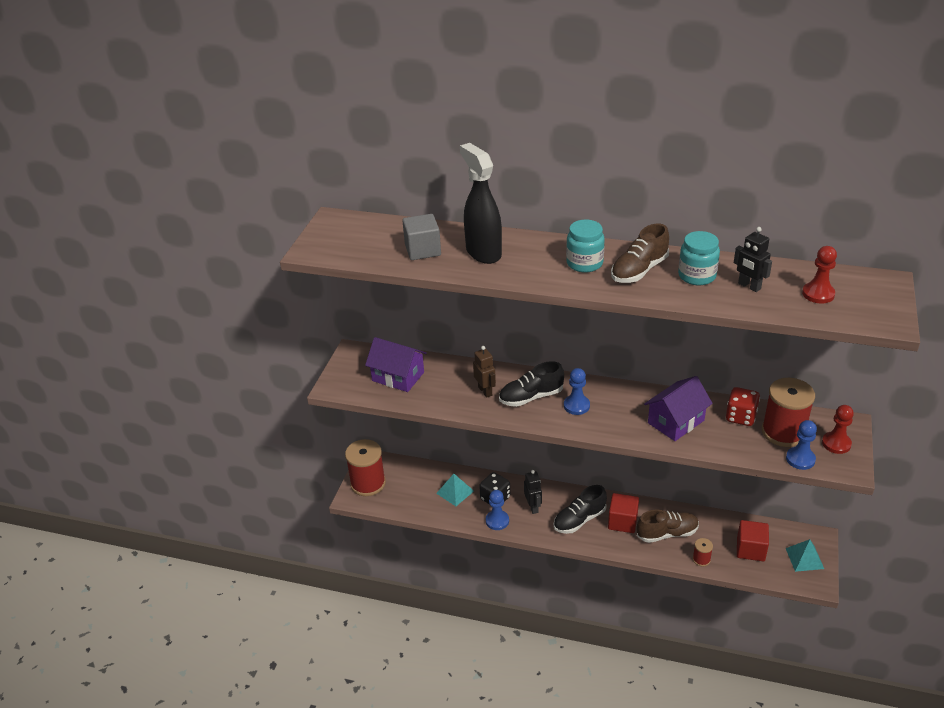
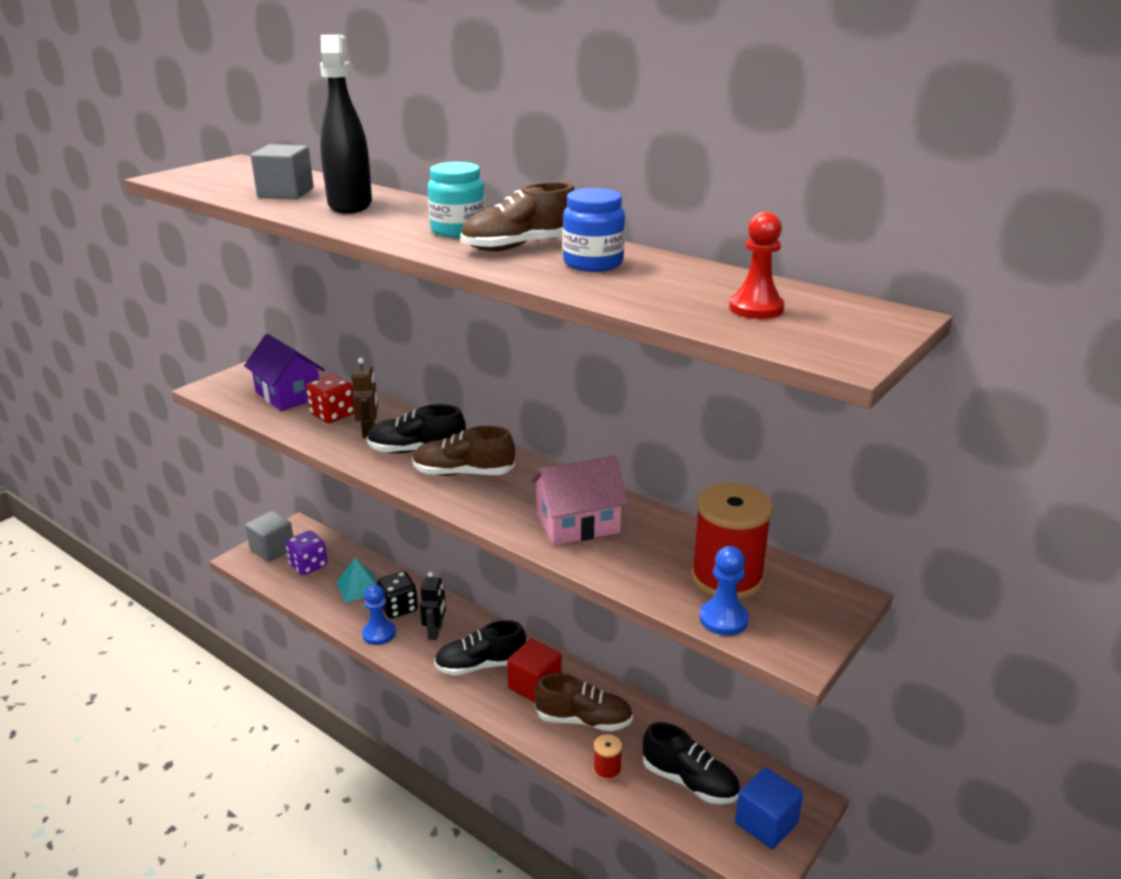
camera: 20 degrees right, 10 degrees down
(368, 483) = (272, 549): red spool -> grey cube
(405, 487) = (308, 565): none -> purple dice
(576, 406) = (463, 473): blue pawn -> brown shoe
(676, 422) = (578, 524): purple house -> pink house
(697, 276) = (593, 263): turquoise jar -> blue jar
(740, 417) = (677, 543): red dice -> red dice (333, 415)
(749, 286) = (656, 284): black robot -> none
(750, 549) = (689, 781): red cube -> black shoe
(804, 558) = (766, 823): turquoise pyramid -> blue cube
(836, 443) = (801, 615): red pawn -> none

